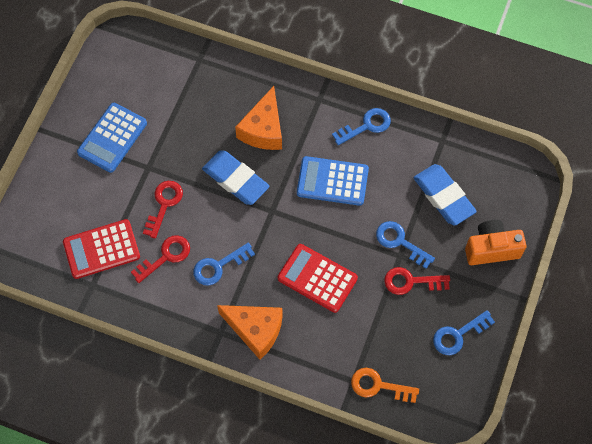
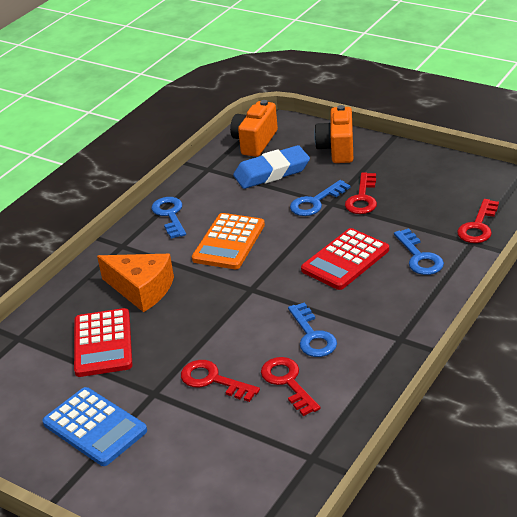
camera: 75 degrees left, 30 degrees down
(101, 249) = (261, 445): red calculator -> red calculator (103, 343)
(235, 180) = (200, 315): blue eraser -> none
(255, 330) = (401, 310): orange cheese -> none
(332, 181) = (229, 242): blue calculator -> orange calculator
(378, 386) = (478, 226): orange key -> red key
(458, 335) = (426, 174): blue key -> blue key (419, 257)
(494, 172) = (255, 142): none -> orange camera

